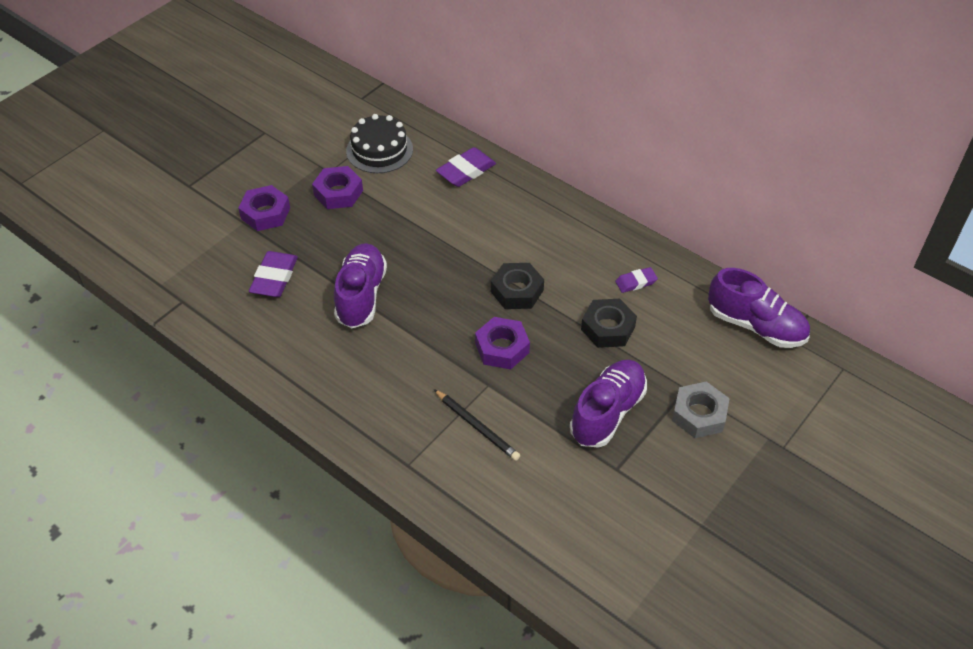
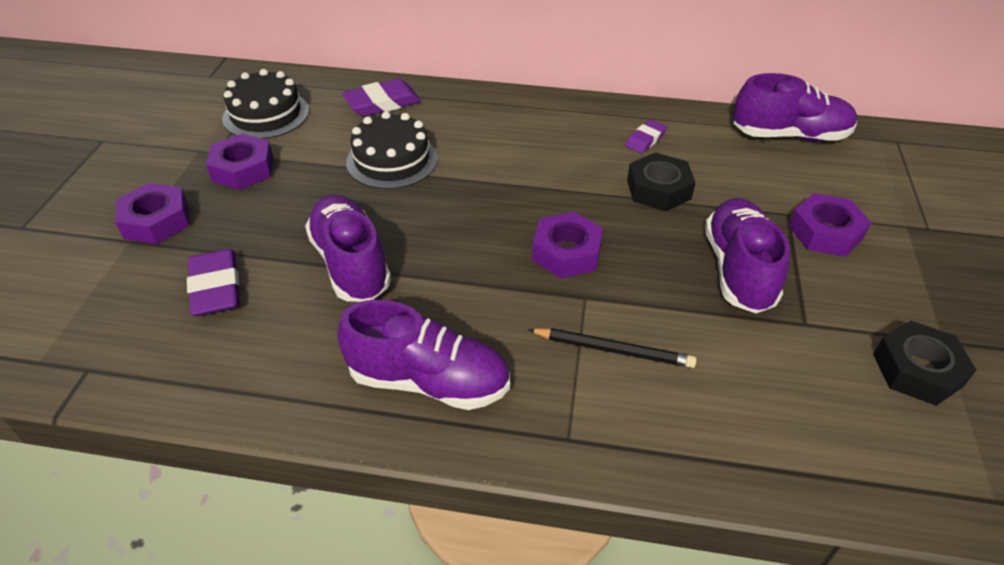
camera: 30 degrees left, 5 degrees down
(355, 394) = (428, 381): none -> purple shoe
(439, 225) = (392, 160): none -> black cake
(466, 171) = (382, 103): purple eraser -> purple eraser turned 45 degrees clockwise
(517, 291) = (533, 191): black nut -> black nut (917, 370)
(699, 414) = (825, 232): grey nut -> purple nut

